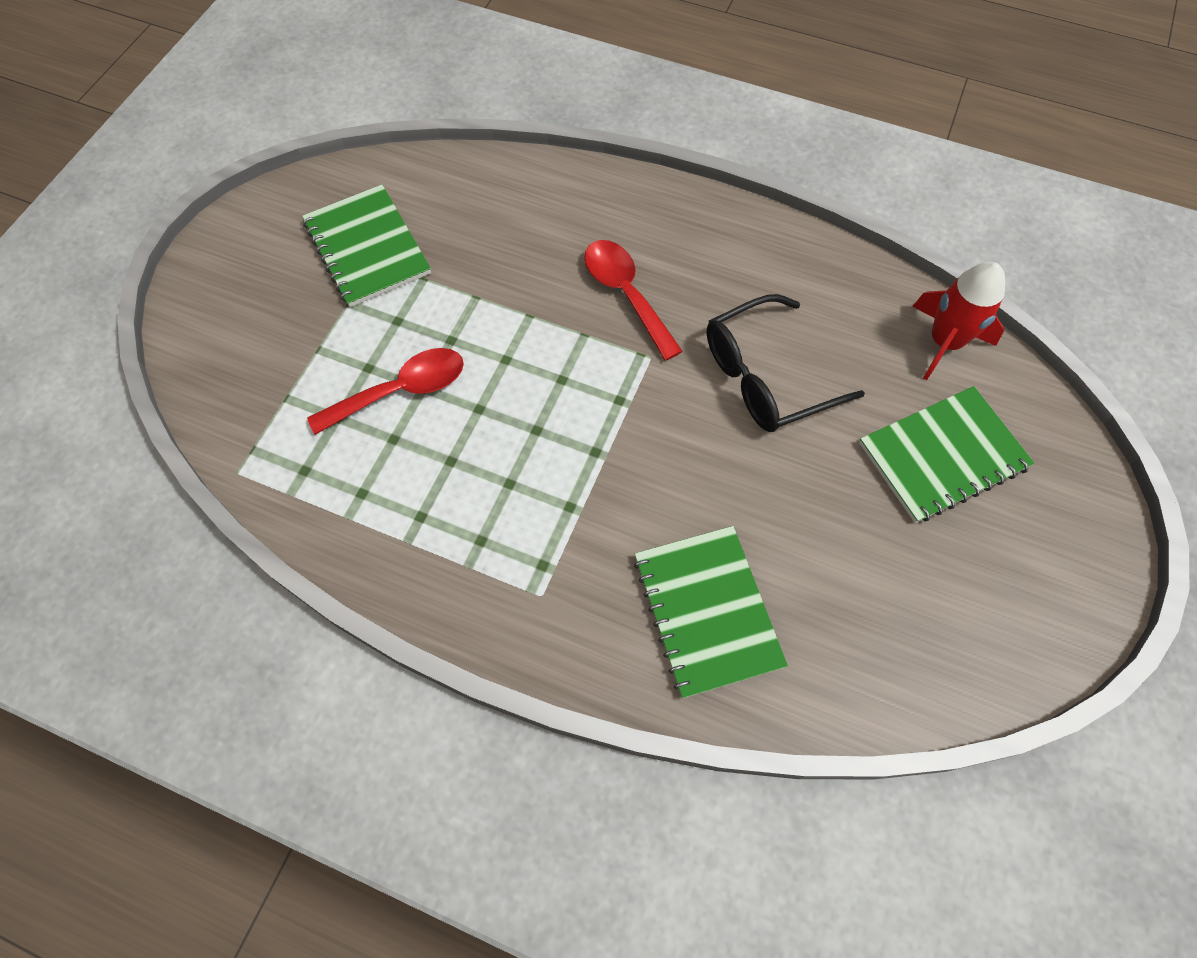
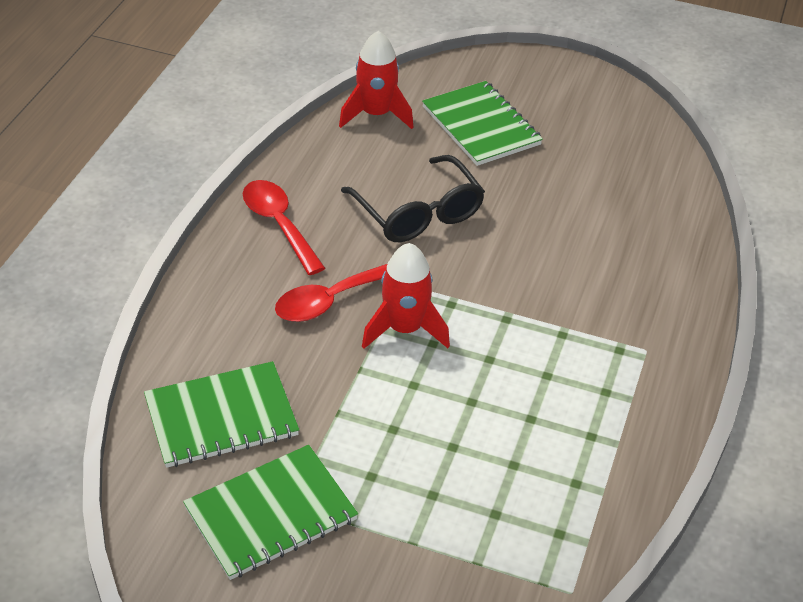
camera: 95 degrees left, 20 degrees down
(401, 391) = (458, 463): red spoon -> red spoon (279, 224)
(582, 355) = (404, 329): none -> red rocket
(707, 611) = (635, 253): green notebook -> green notebook (221, 417)

